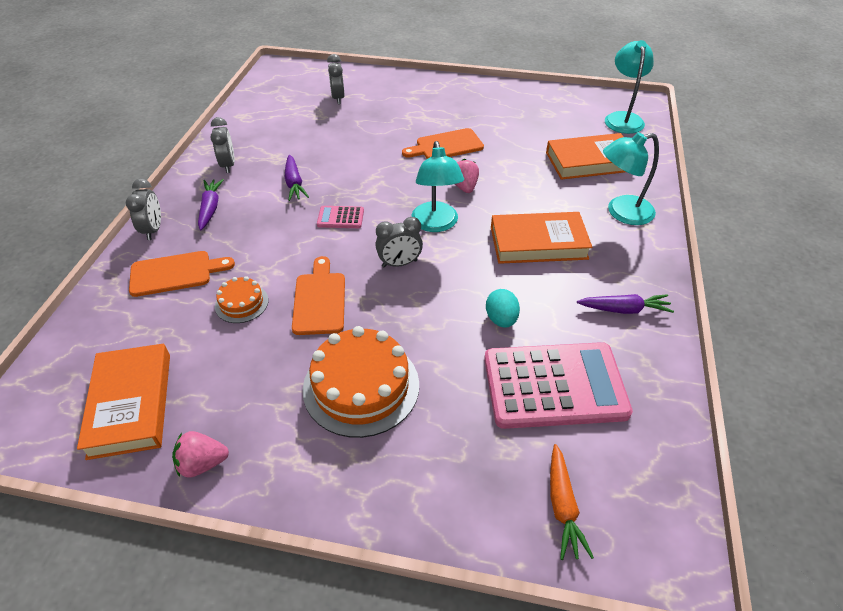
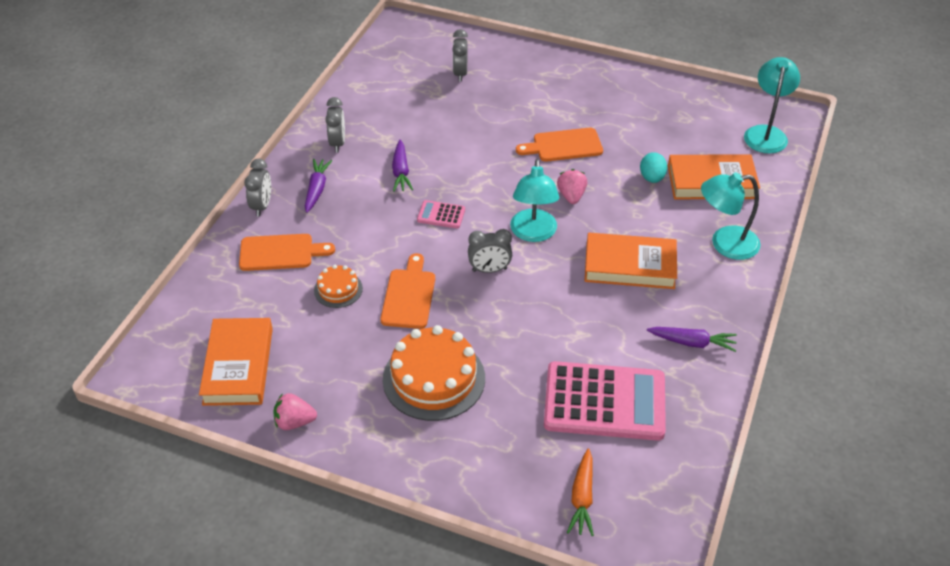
camera: 10 degrees right, 0 degrees up
(501, 319) = (572, 336): turquoise egg -> turquoise egg (652, 178)

